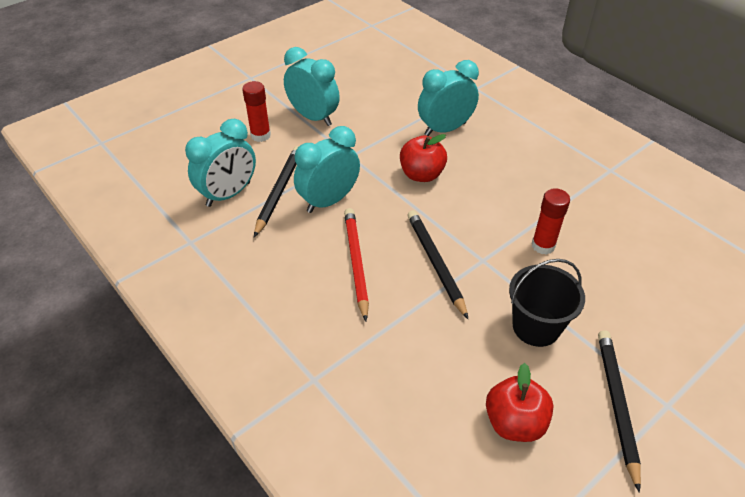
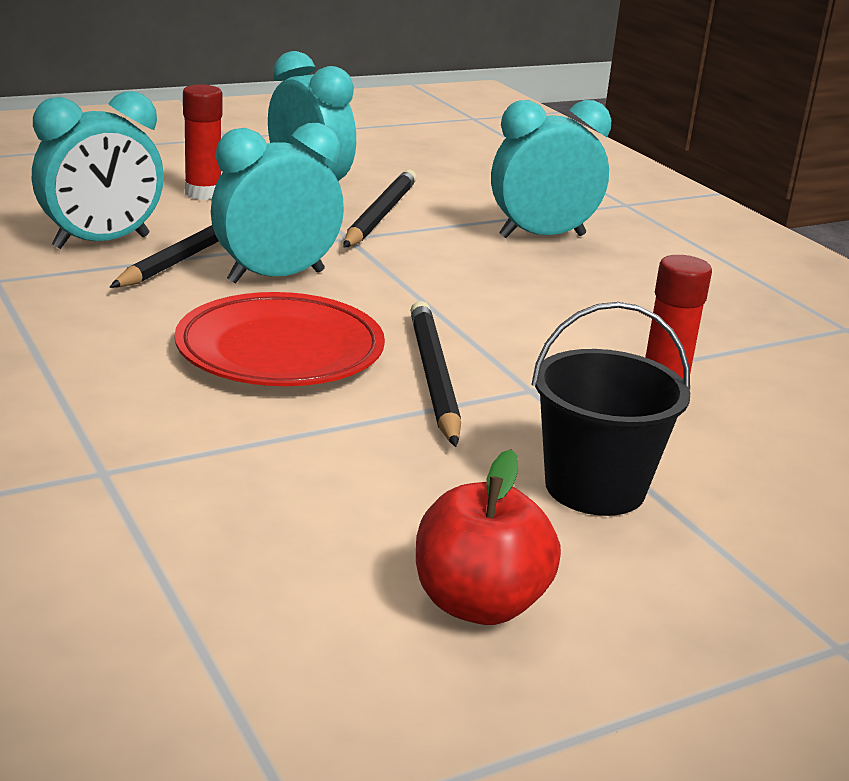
camera: 10 degrees right, 20 degrees down
(356, 263) = (280, 351): red pencil -> red plate
(421, 175) = (468, 276): red apple -> none
(616, 404) = (720, 622): black pencil -> black pencil (380, 215)

